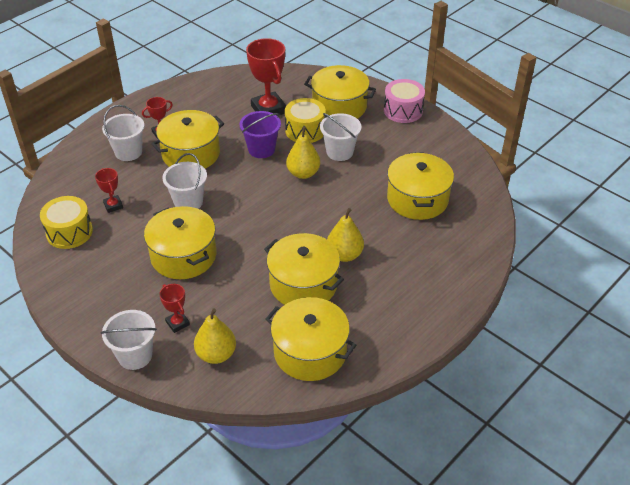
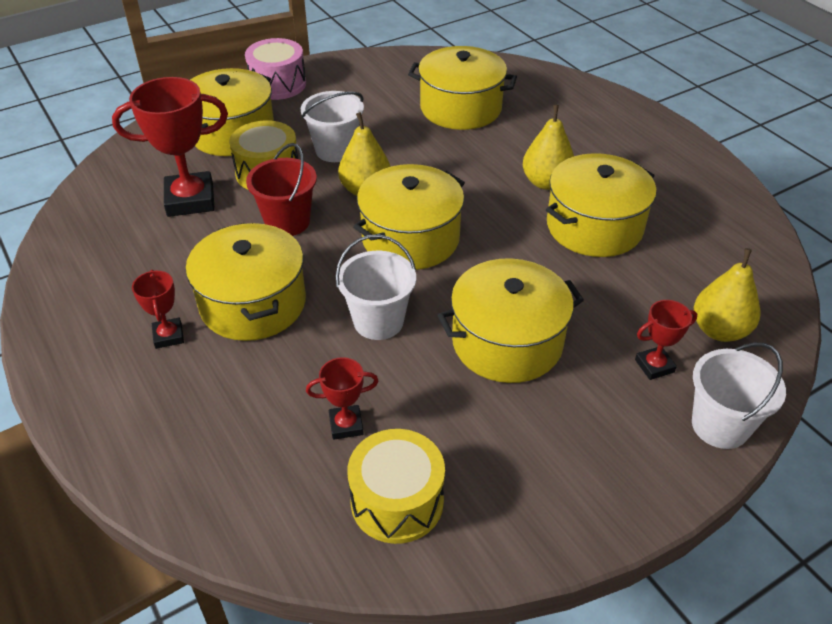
camera: 75 degrees left, 0 degrees up
(128, 152) = (199, 389): white bucket -> none
(261, 149) = (287, 222): purple bucket -> red bucket
(310, 352) = (717, 240): yellow pot -> yellow pot (410, 238)

